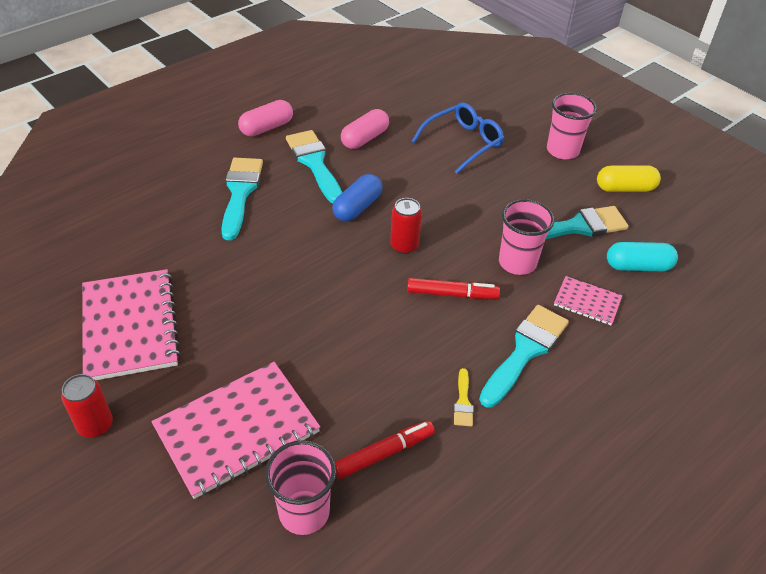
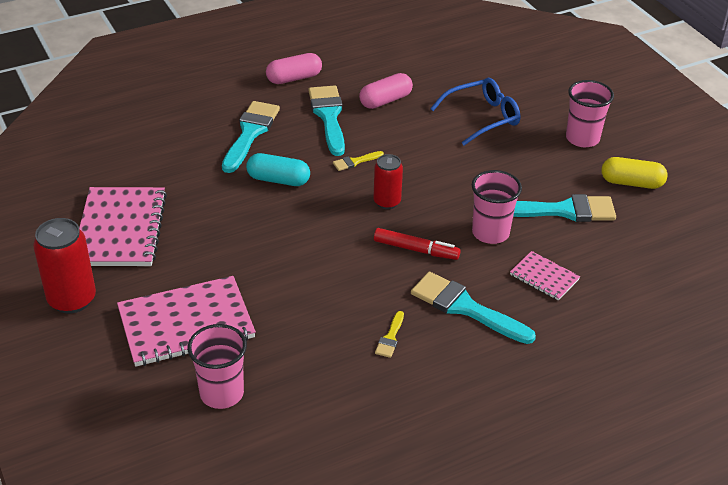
camera: 15 degrees right, 5 degrees down
(95, 425) = (72, 299): red can -> red can, size x1.59
(357, 207) = (355, 162): blue capsule -> yellow brush
(384, 453) = (304, 364): red marker -> none
(525, 351) = (465, 308): turquoise brush -> turquoise brush turned 105 degrees counterclockwise
(638, 266) = (610, 255): turquoise capsule -> turquoise capsule (278, 180)

